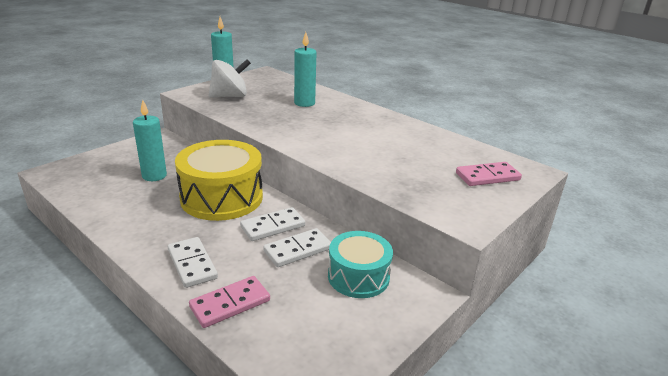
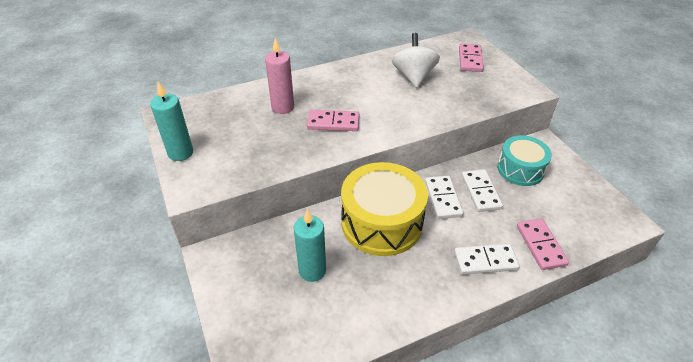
camera: 65 degrees left, 15 degrees up
(230, 96) = (227, 156): white spinning top -> white spinning top (414, 76)
(300, 124) = (333, 123): none -> pink domino
(304, 103) = (283, 107): turquoise candle -> pink candle

